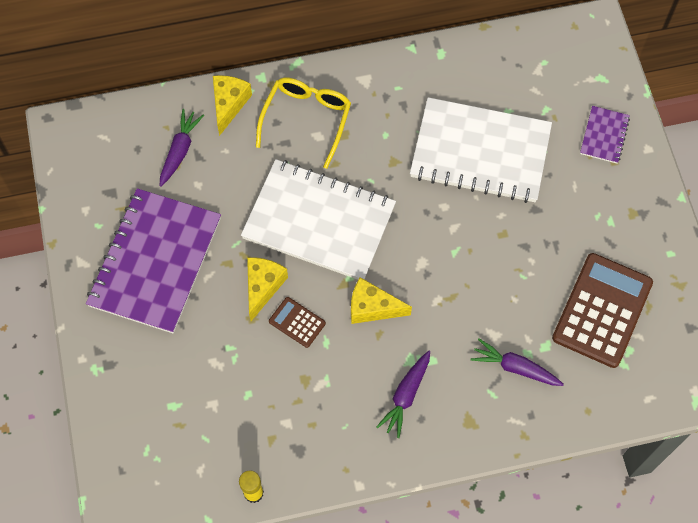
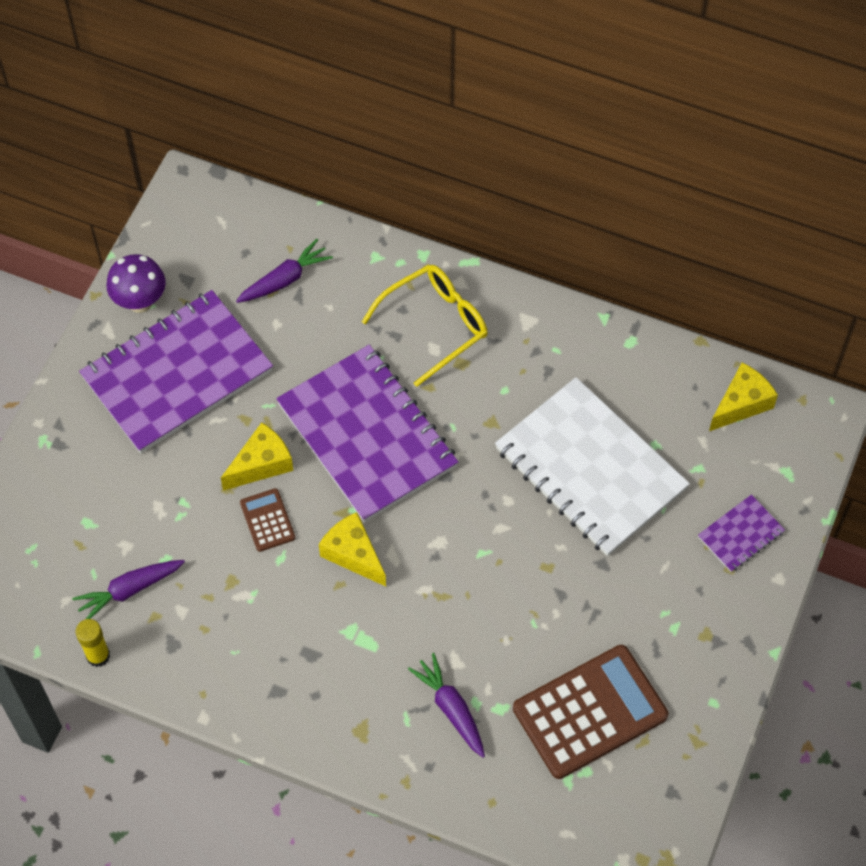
camera: 35 degrees right, 5 degrees down
(89, 228) = (140, 302): none -> purple mushroom
(229, 104) = (369, 263): yellow cheese -> yellow cheese (741, 404)
(319, 222) = (366, 435): white notebook -> purple notebook
(406, 396) = (317, 662): purple carrot -> purple carrot (129, 590)

